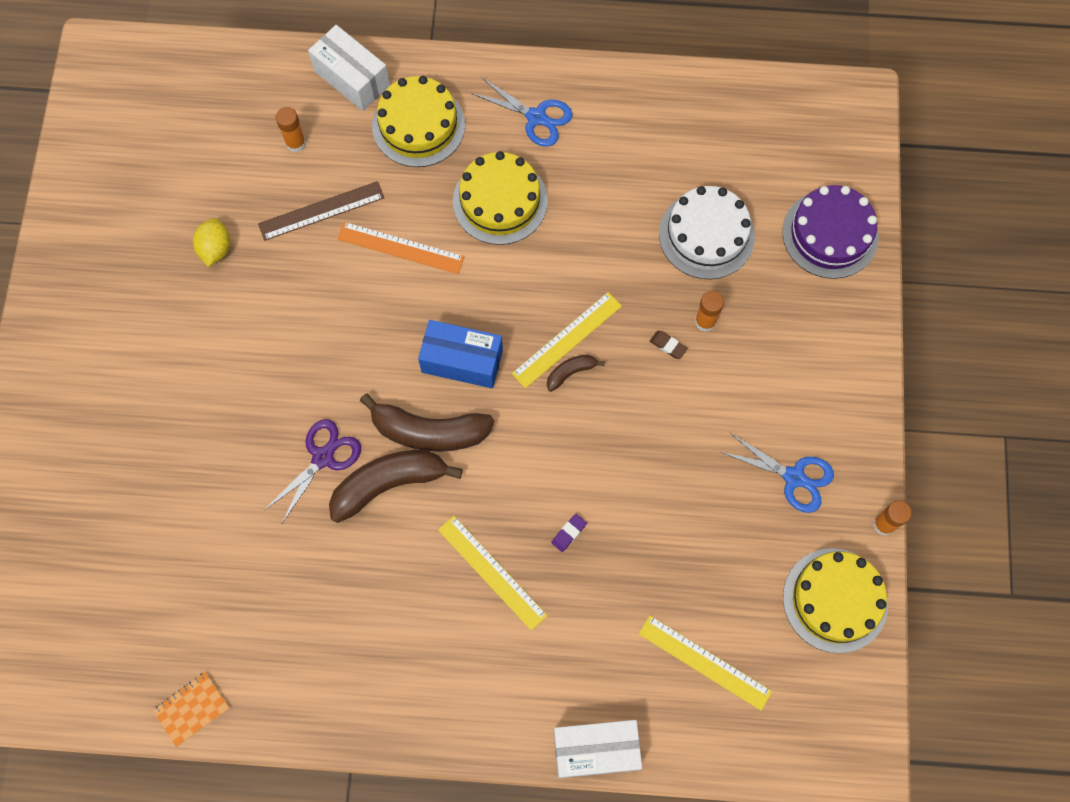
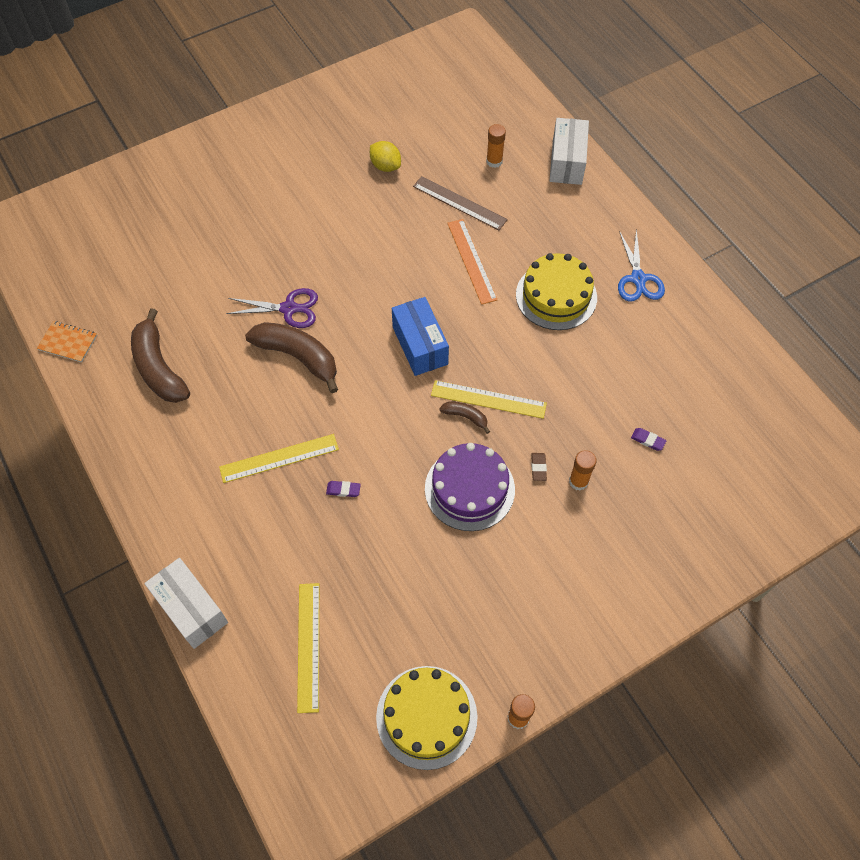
camera: 55 degrees right, 10 degrees down
(215, 249) = (385, 166): yellow lemon -> yellow lemon turned 75 degrees clockwise
(418, 125) = (568, 217): yellow cake -> none
(429, 431) = (353, 357): brown banana -> brown banana (158, 368)
(492, 572) = (279, 458): yellow ruler -> yellow ruler turned 60 degrees clockwise
(706, 235) = (648, 440): white cake -> purple eraser
(793, 477) = (504, 622): blue scissors -> none
(830, 234) = (727, 526): purple cake -> purple cake (469, 489)

